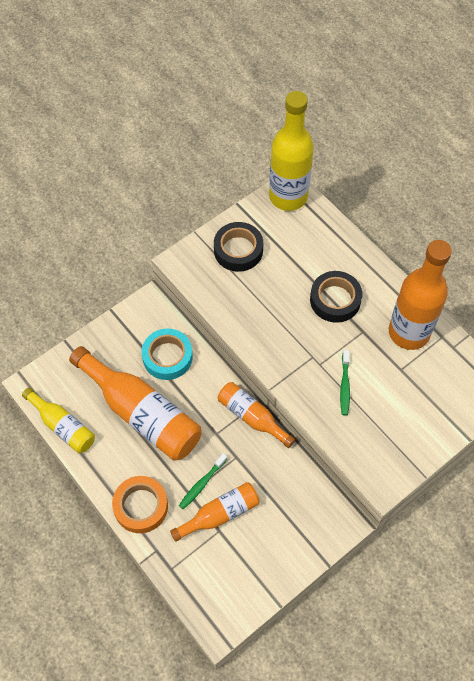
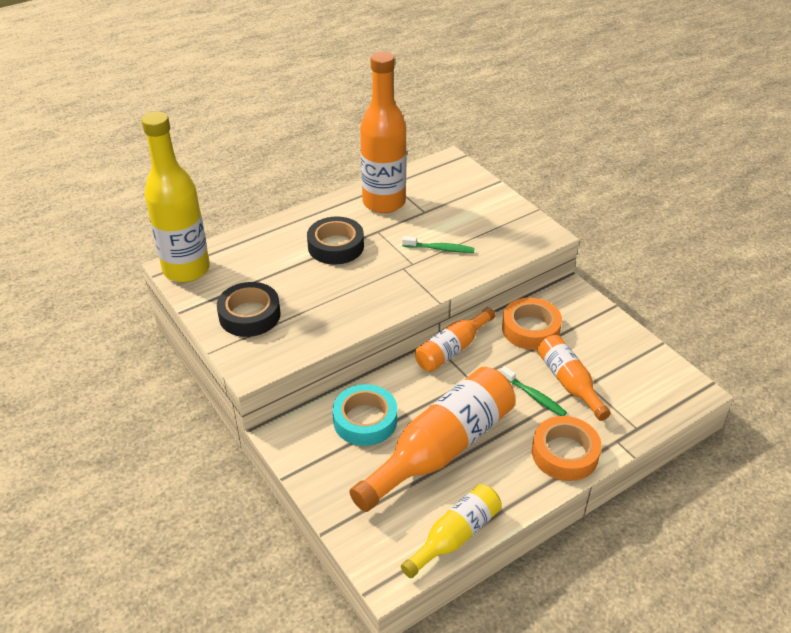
camera: 85 degrees left, 20 degrees down
(285, 483) = (530, 329): none -> orange tape

